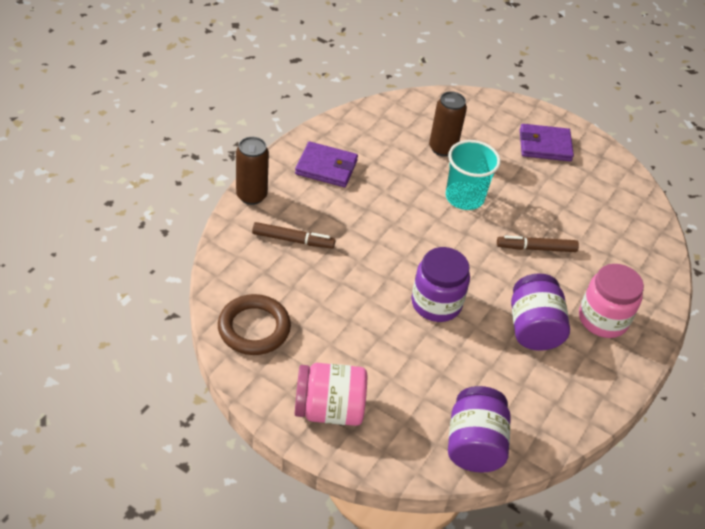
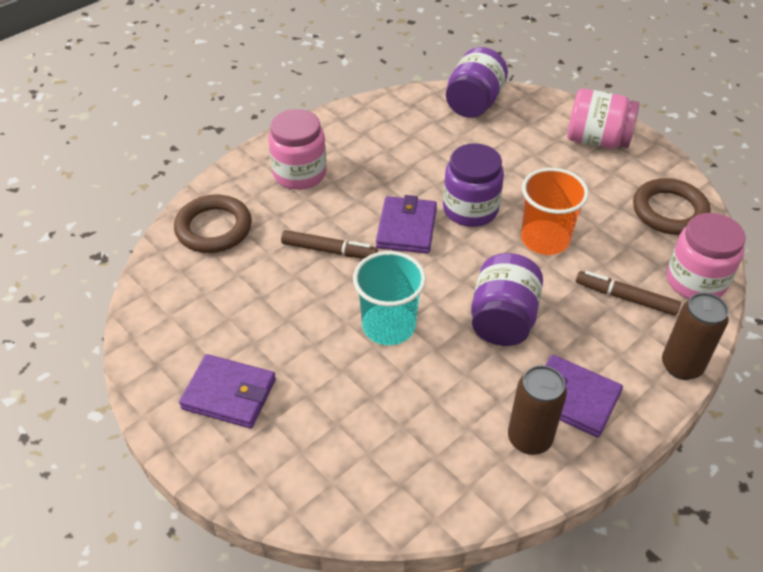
camera: 160 degrees left, 0 degrees up
(235, 261) = (695, 281): none -> pink jar
(365, 282) = (545, 239): none -> orange cup
(442, 148) = (389, 409): brown can -> brown can (529, 439)
(484, 277) = (406, 228): none -> purple wallet
(533, 328) = (377, 175): purple jar -> purple jar (503, 319)
(637, 255) = (214, 228): none -> brown ring

